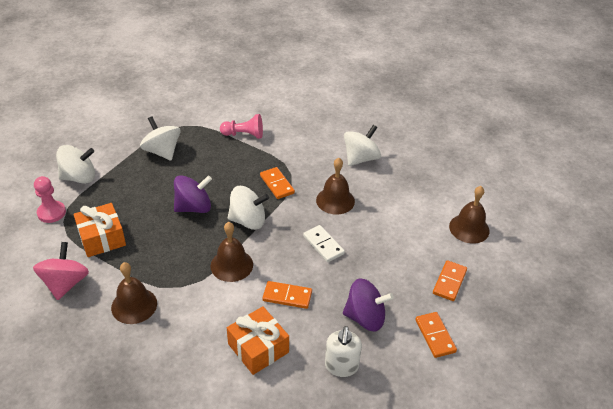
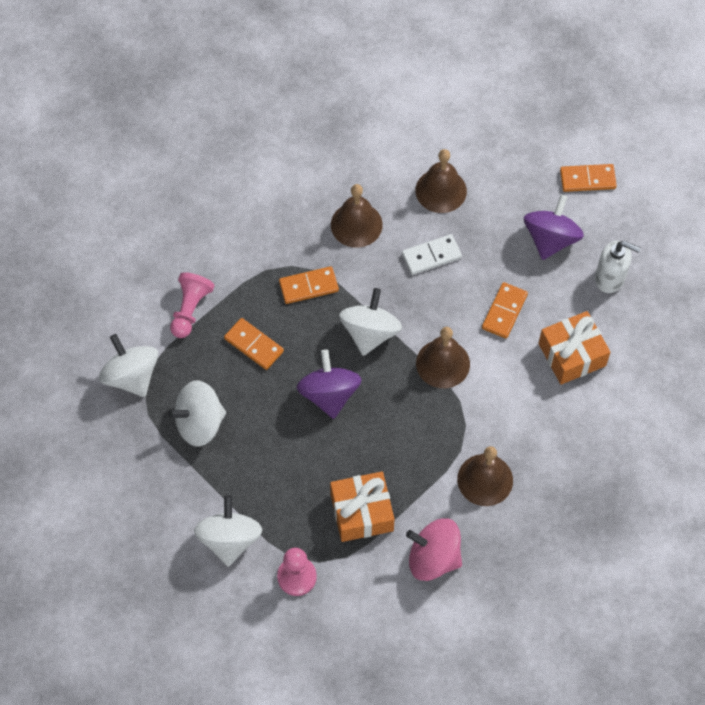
camera: 75 degrees left, 20 degrees up
(360, 158) = (282, 175): white spinning top -> white spinning top (131, 376)
(449, 282) = (517, 141): orange domino -> orange domino (254, 345)
(469, 228) = (439, 94): brown bell -> brown bell (441, 190)

